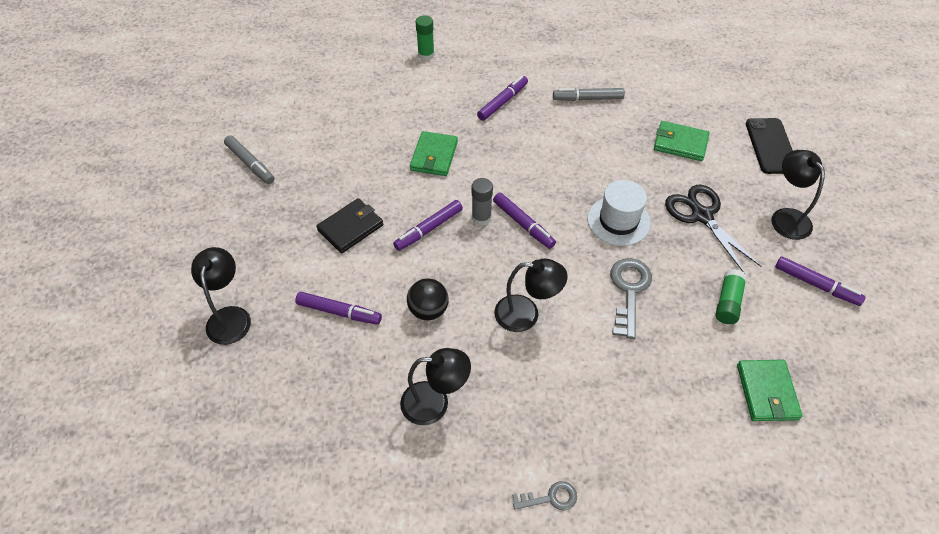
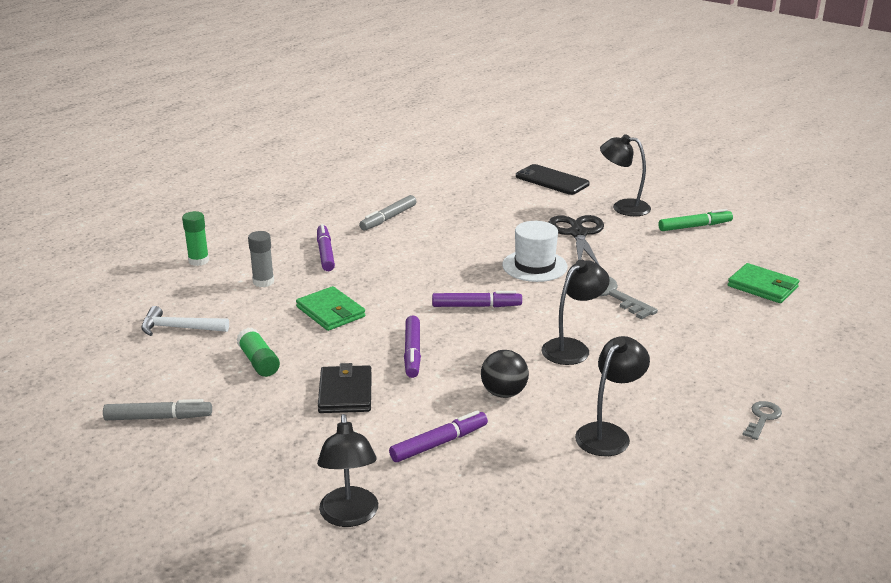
camera: 50 degrees left, 25 degrees down
(230, 316) = (349, 516): black lamp -> black lamp turned 135 degrees counterclockwise
(344, 104) = (179, 328): none -> white hammer
(481, 218) = (439, 321): grey glue stick -> grey glue stick (263, 282)
(680, 143) = (496, 208): green wallet -> none
(702, 216) = (578, 234): black scissors -> black scissors turned 75 degrees clockwise
(727, 302) = (669, 263): green glue stick -> green glue stick (259, 362)
(816, 285) = (694, 226): purple marker -> green marker

